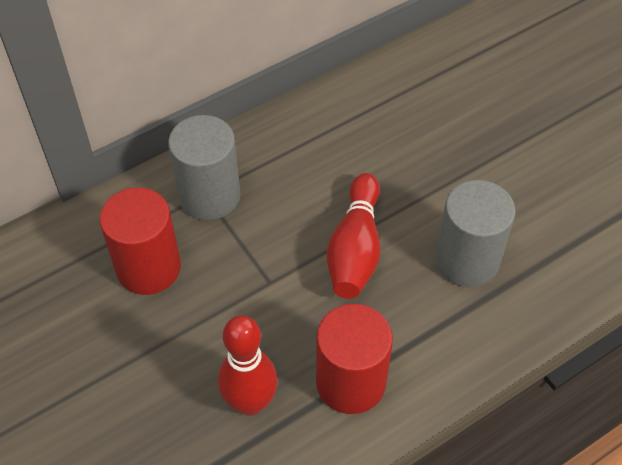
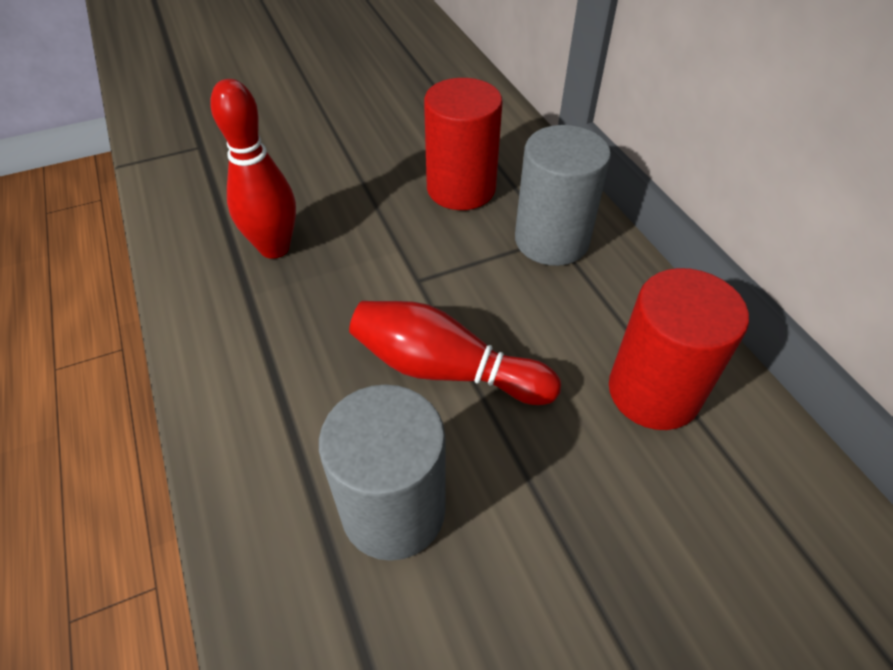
camera: 100 degrees right, 5 degrees down
(350, 382) = (258, 334): red cylinder -> red cylinder (653, 392)

